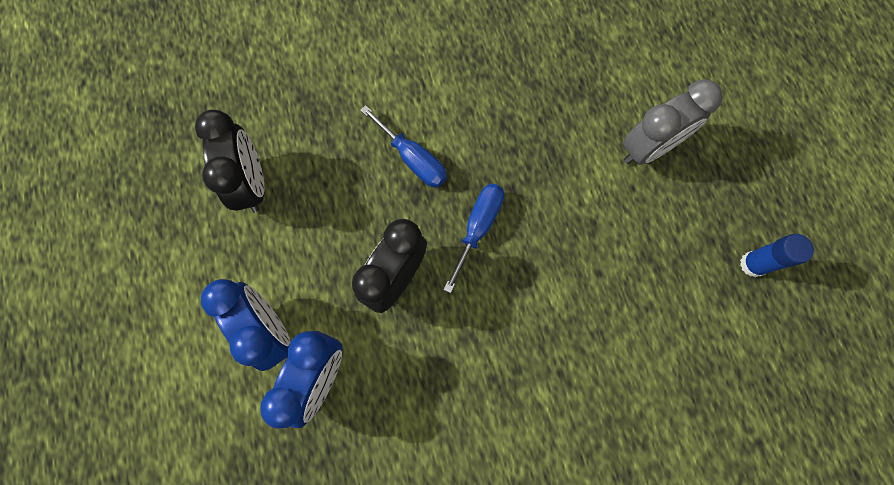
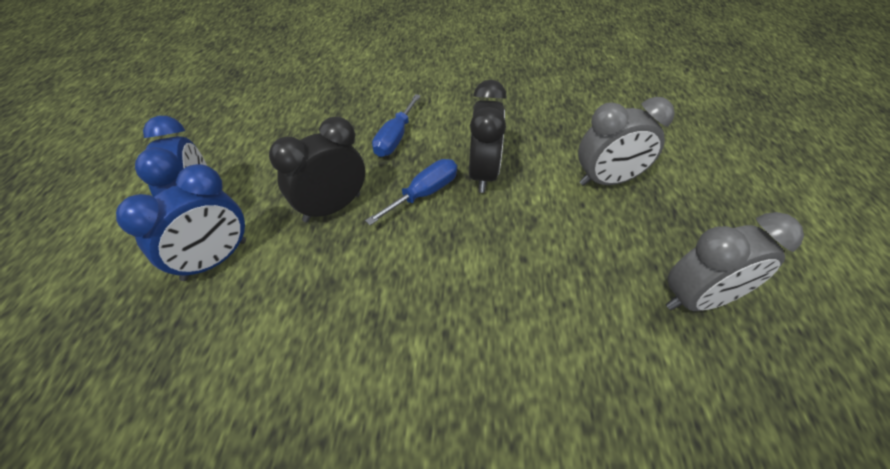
camera: 20 degrees right, 25 degrees down
(252, 183) = (264, 122): black clock -> black clock (483, 174)
(413, 159) = (395, 138): blue screwdriver -> blue screwdriver turned 45 degrees clockwise
(753, 264) = (697, 299): blue glue stick -> grey clock

